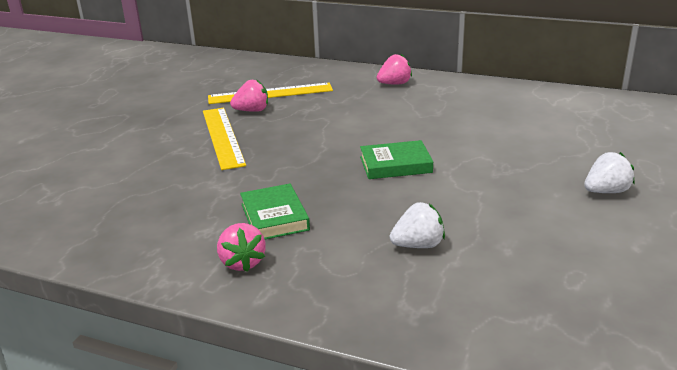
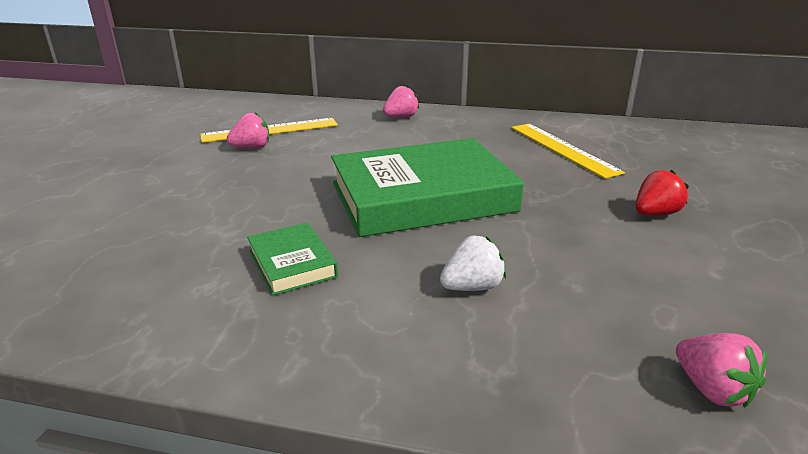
camera: 10 degrees left, 0 degrees up
(223, 137) = (220, 175): yellow ruler -> yellow ruler (562, 149)
(242, 262) = (257, 325): pink strawberry -> pink strawberry (712, 390)
(395, 165) = (422, 197): green book -> green book, size x2.22
(606, 191) = (655, 214): white strawberry -> red strawberry

